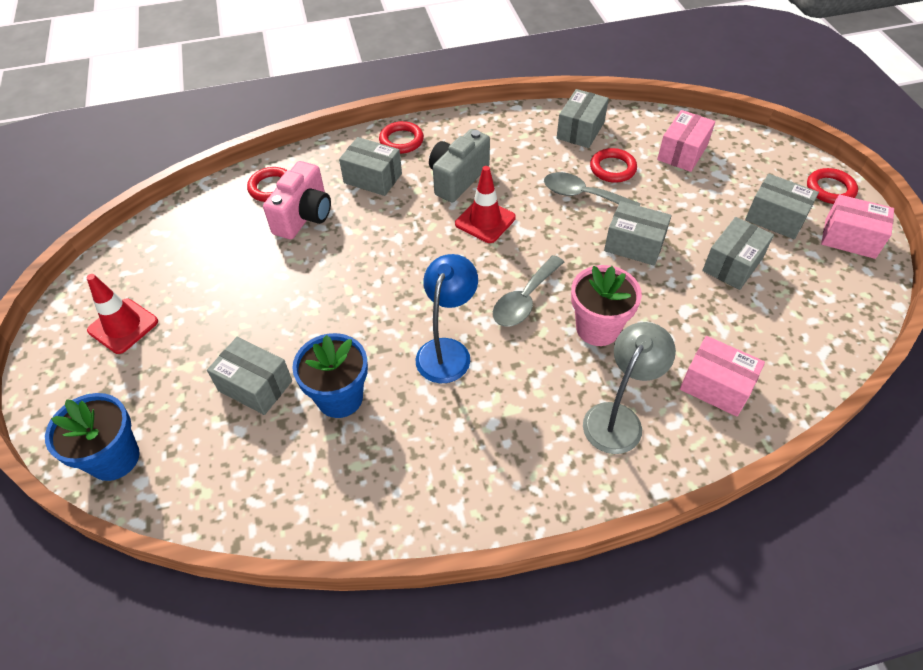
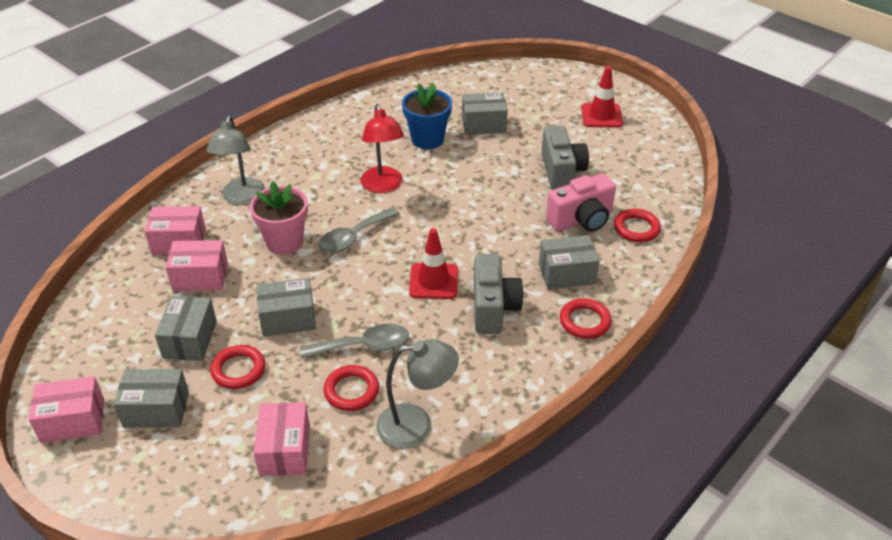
camera: 145 degrees right, 10 degrees down
(114, 458) = (517, 75): blue flower pot -> none
(257, 274) = (561, 172): none -> grey camera
(304, 216) = (581, 220): pink camera -> pink camera turned 105 degrees counterclockwise
(447, 351) = (383, 186): blue lamp -> red lamp
(524, 300) = (353, 237): grey spoon -> grey spoon turned 135 degrees counterclockwise
(580, 130) = (416, 425): grey box -> grey lamp
(703, 327) = (200, 277): none -> pink box
(830, 189) = (97, 479): red ring -> red ring (238, 370)

